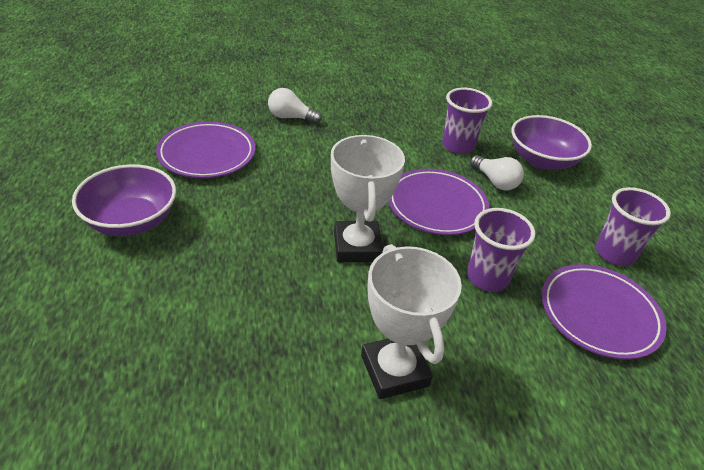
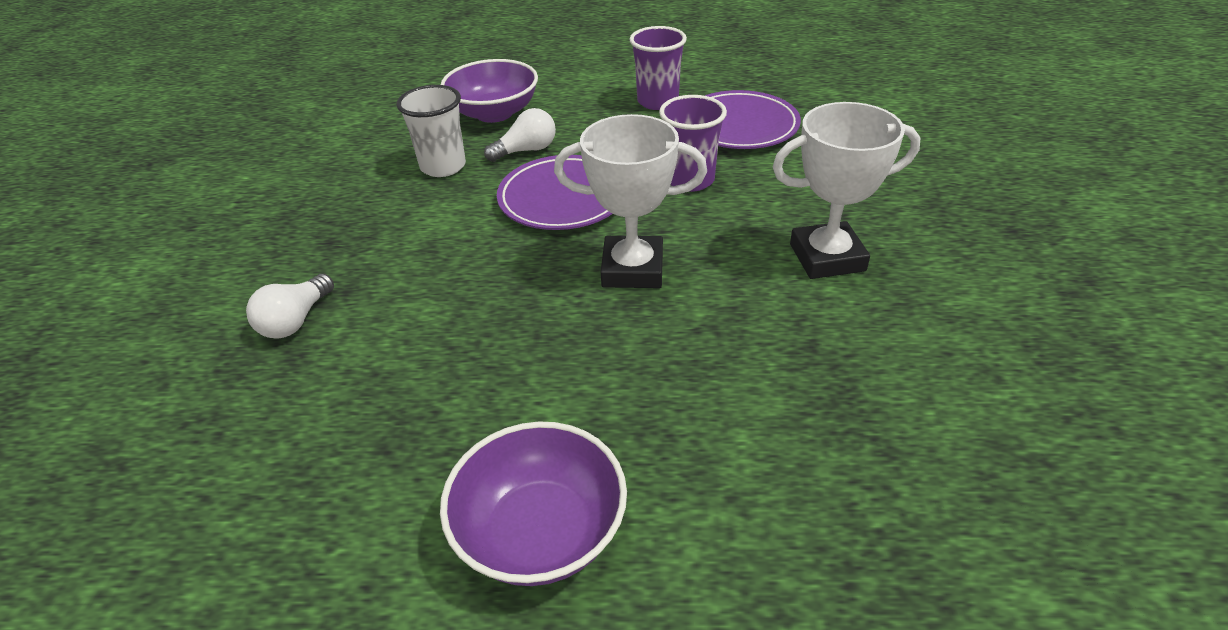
camera: 75 degrees left, 0 degrees up
(207, 154) = (367, 432): purple plate -> none
(458, 146) = (443, 166): purple cup -> white cup

